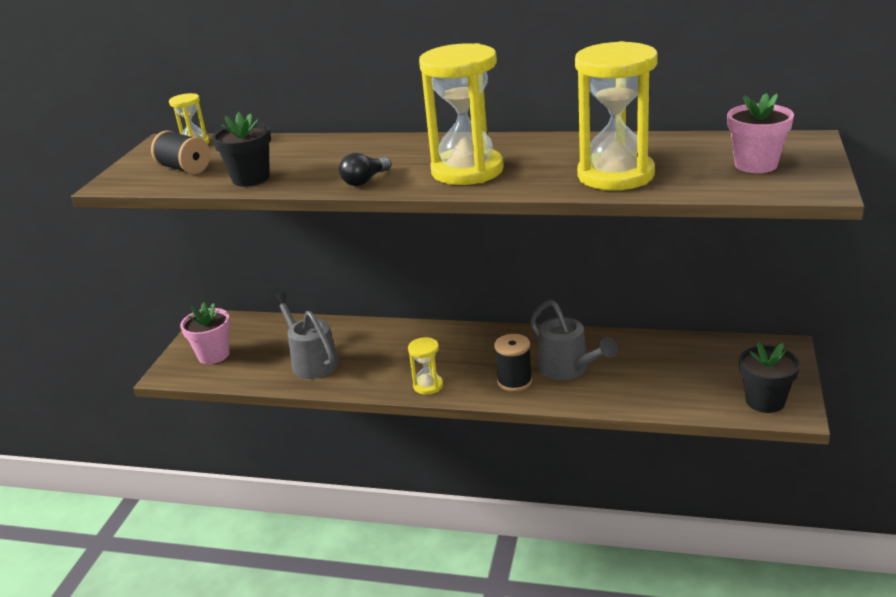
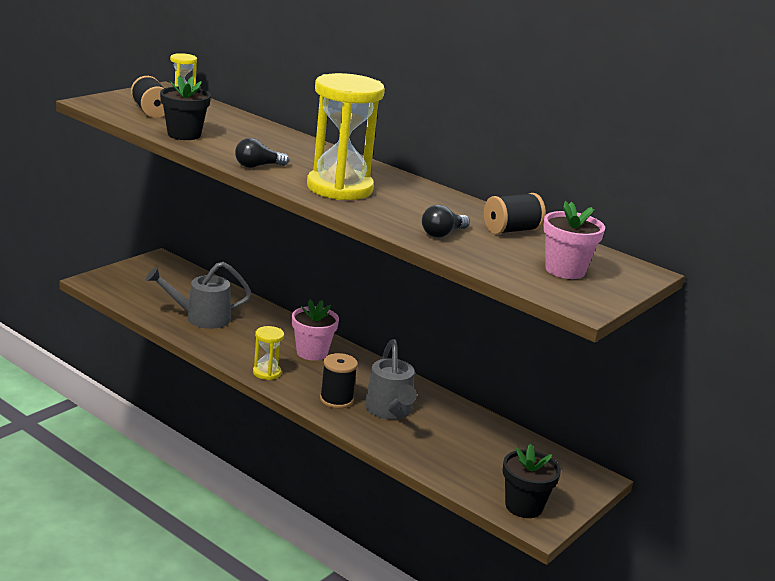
camera: 20 degrees right, 5 degrees down
(213, 355) = (136, 283): pink flower pot -> pink flower pot (312, 352)
(311, 361) = (201, 318): grey watering can -> grey watering can turned 90 degrees counterclockwise
(615, 175) = (442, 234): yellow hourglass -> black light bulb
(660, 148) = (511, 230): none -> black spool

